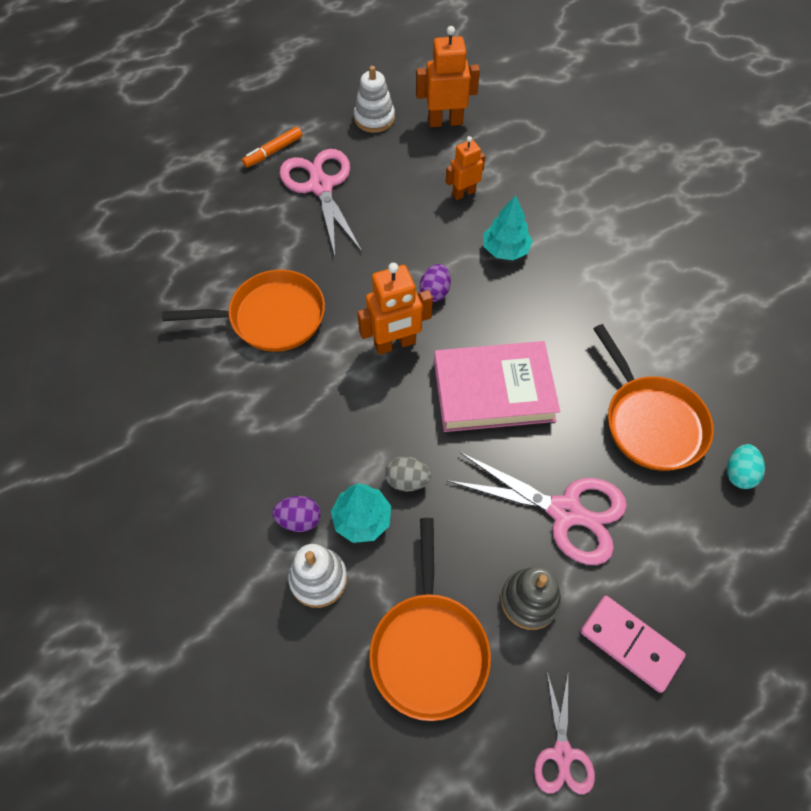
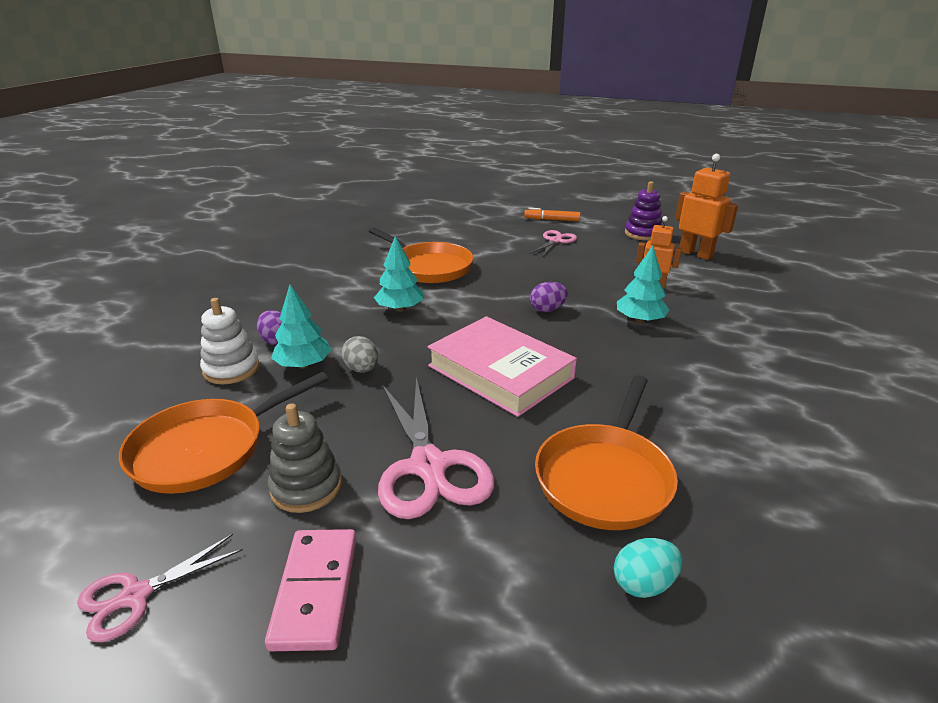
camera: 50 degrees right, 30 degrees down
(321, 186) = (555, 241): pink scissors -> pink scissors, size x0.56
(331, 391) = (400, 309): none -> turquoise tree
(374, 118) = (642, 234): white stacking toy -> purple stacking toy
(395, 344) = (476, 314): orange robot -> none

